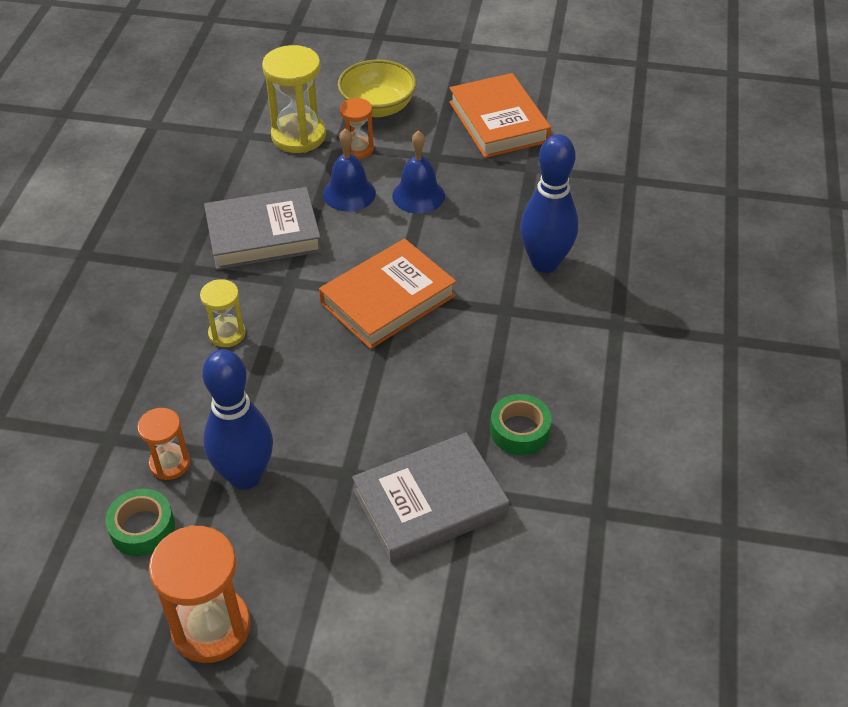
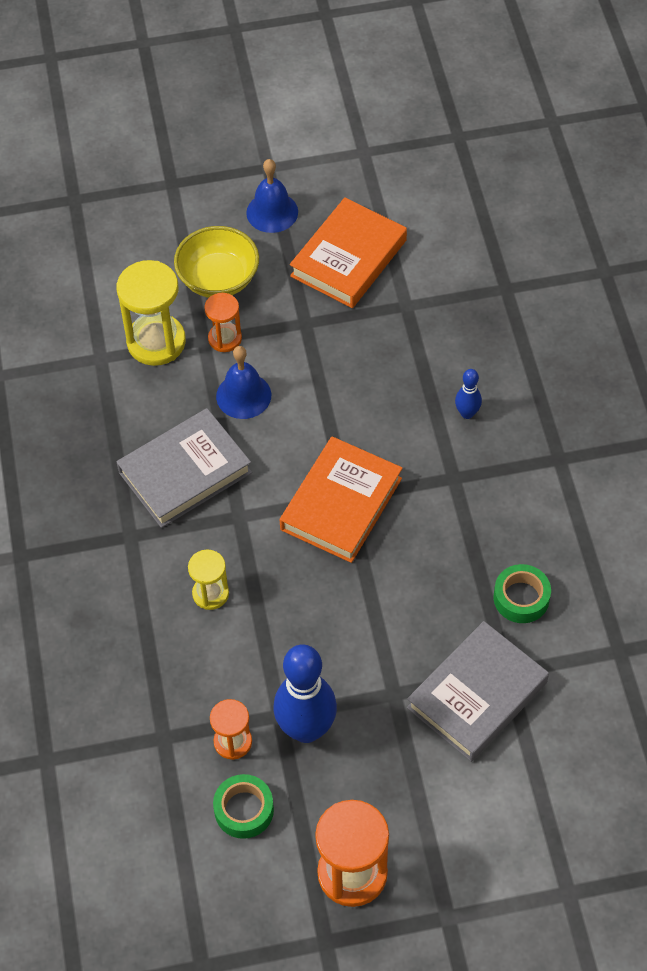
camera: 20 degrees left, 10 degrees up
(418, 195) = (312, 375): blue bell -> blue bell (272, 212)
(498, 122) = (348, 258): orange book -> orange book turned 75 degrees clockwise
(545, 263) = (467, 413): blue bowling pin -> blue bowling pin, size x0.47

